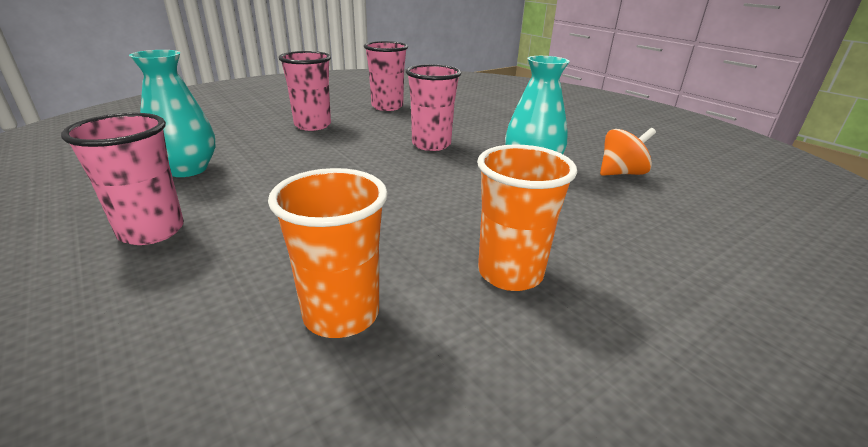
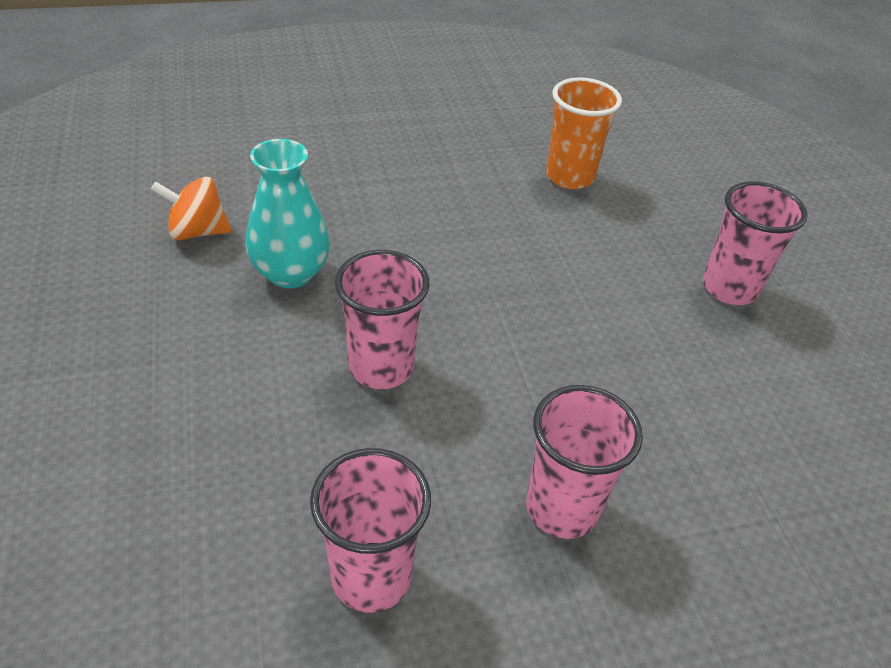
camera: 160 degrees left, 15 degrees up
(187, 169) = (742, 397): turquoise vase -> none
(510, 273) = (442, 169): orange cup -> none

